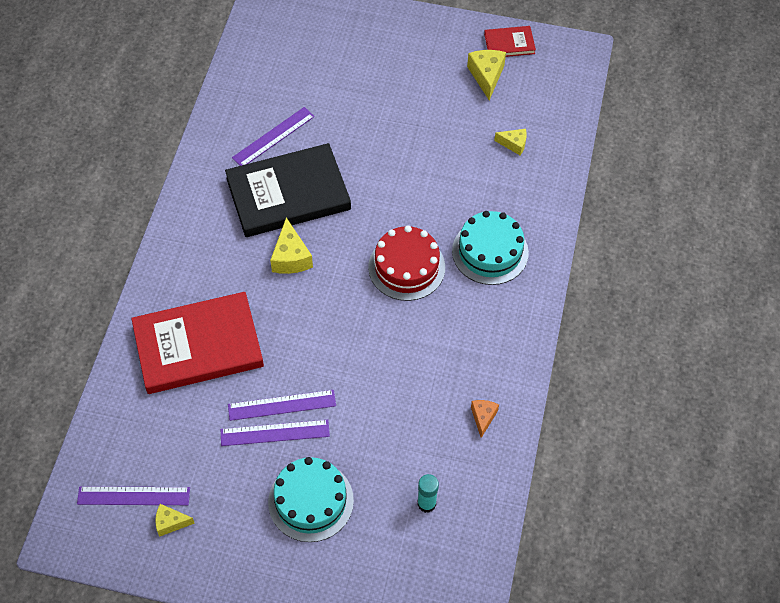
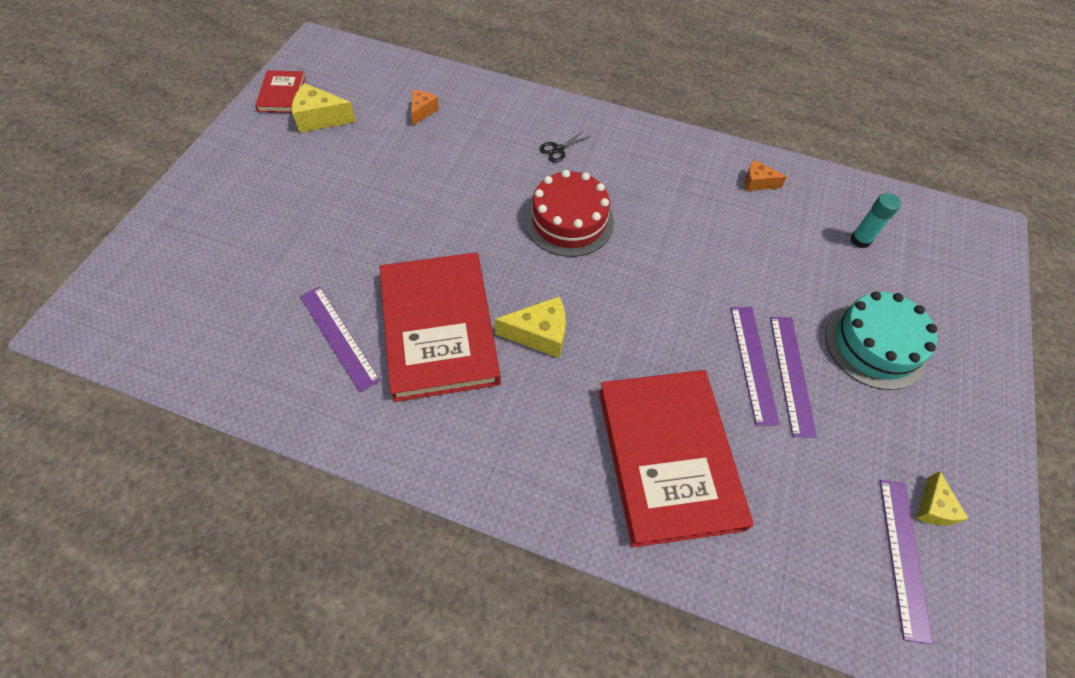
camera: 85 degrees left, 0 degrees up
(288, 194) = (439, 328): black book -> red book
(490, 252) = (558, 149): turquoise cake -> black scissors
(514, 144) = (422, 111): yellow cheese -> orange cheese

